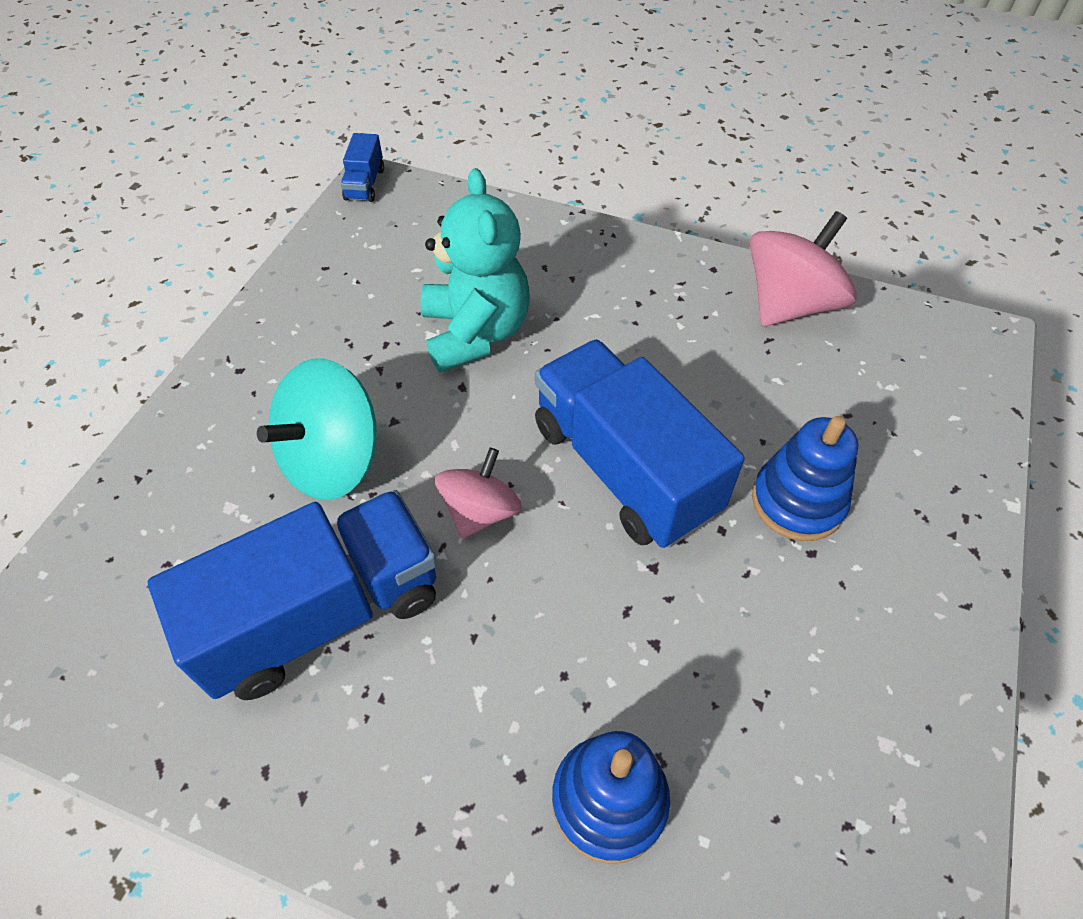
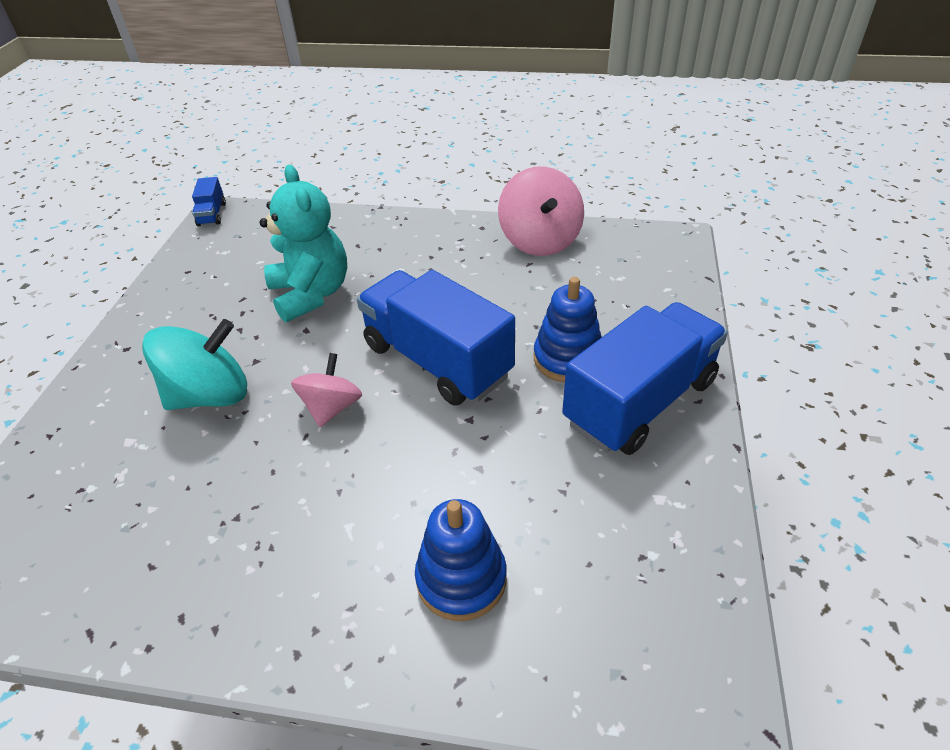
camera: 10 degrees left, 10 degrees down
(322, 615) = (214, 499): blue truck -> blue truck (640, 402)
(333, 461) = (210, 395): turquoise spinning top -> turquoise spinning top turned 150 degrees counterclockwise
(789, 304) = (540, 240): pink spinning top -> pink spinning top turned 135 degrees clockwise

